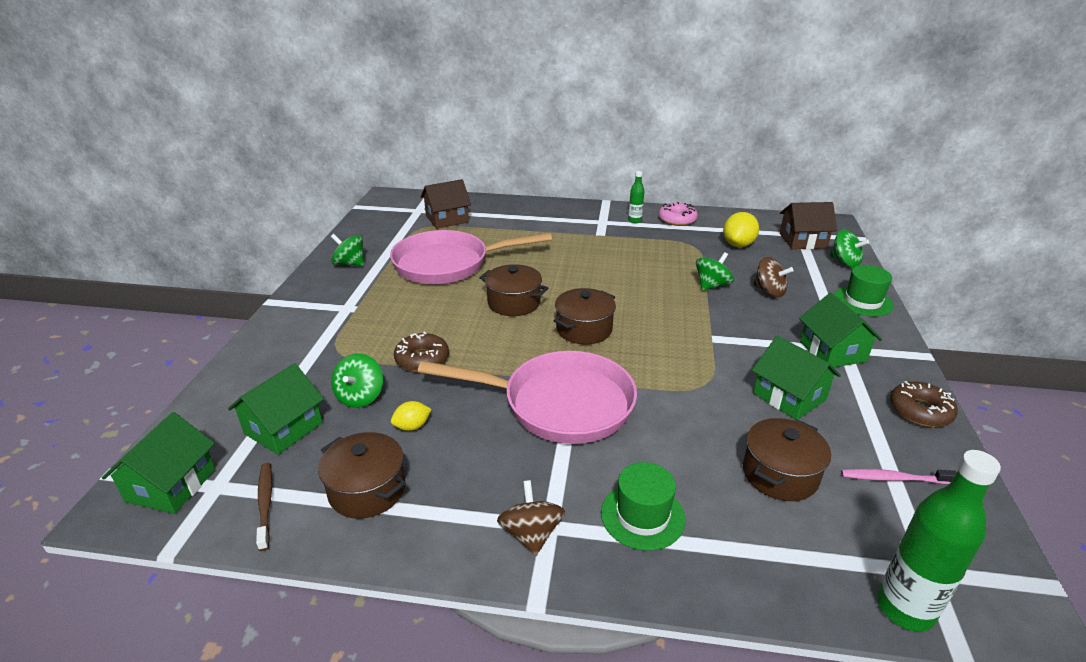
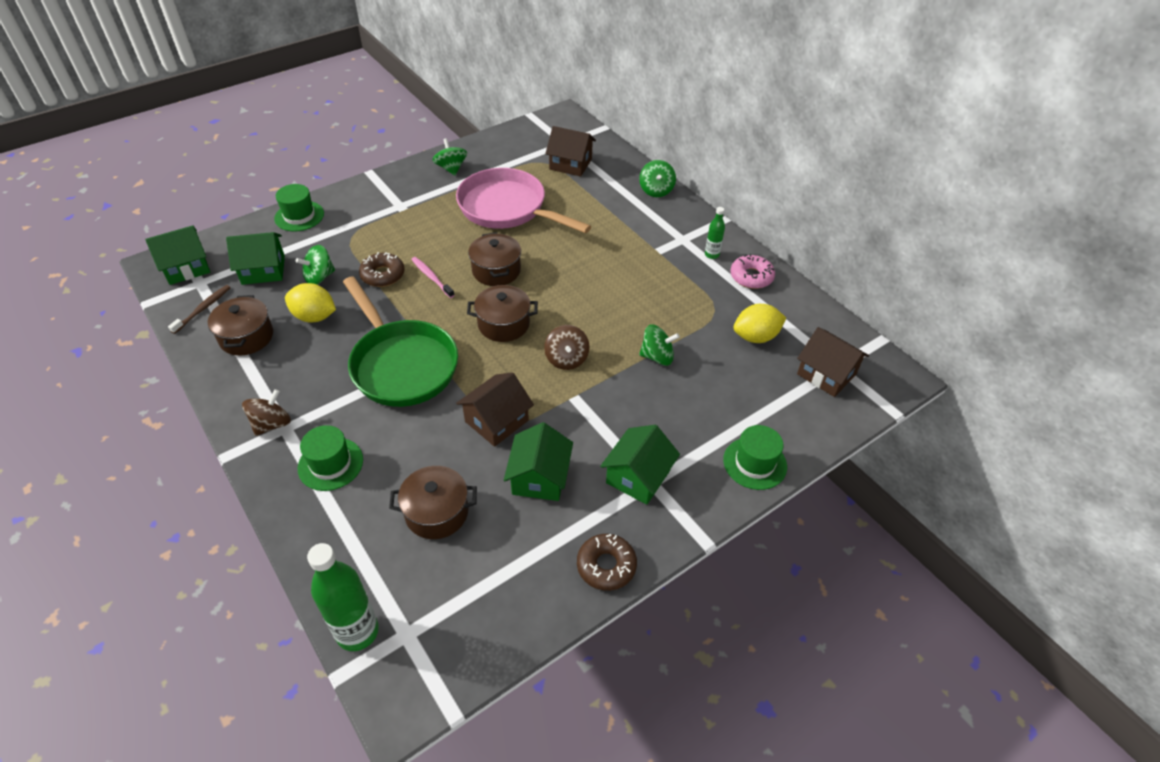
camera: 45 degrees right, 15 degrees up
(248, 367) = (299, 216): none -> green hat
(412, 426) = (314, 316): yellow lemon -> yellow lemon, size x1.75
(559, 404) = (401, 364): pink pan -> green pan
(697, 387) = (496, 421): none -> brown house
(769, 291) = (693, 395): brown spinning top -> brown spinning top (566, 359)
(844, 262) = (820, 421): green spinning top -> green spinning top (656, 190)
(893, 478) = (494, 579): pink toothbrush -> pink toothbrush (431, 277)

